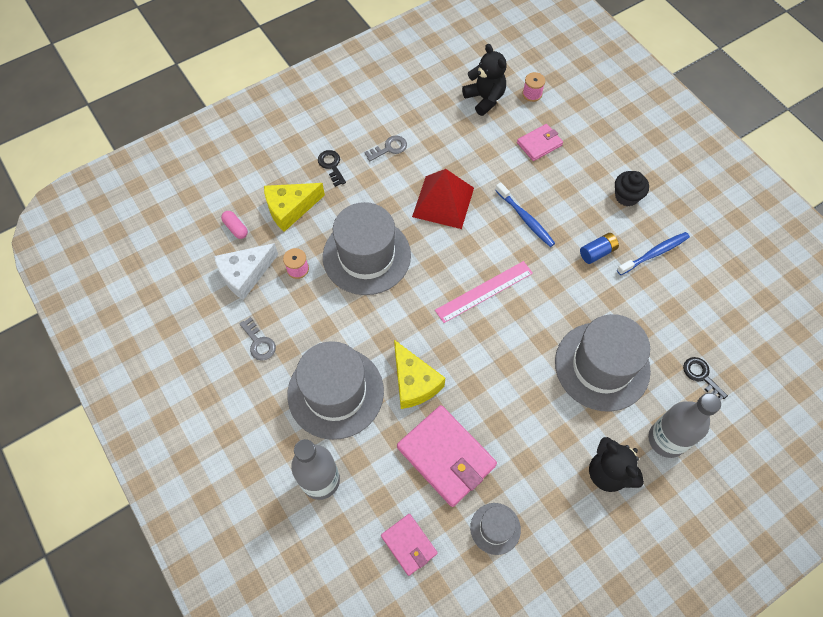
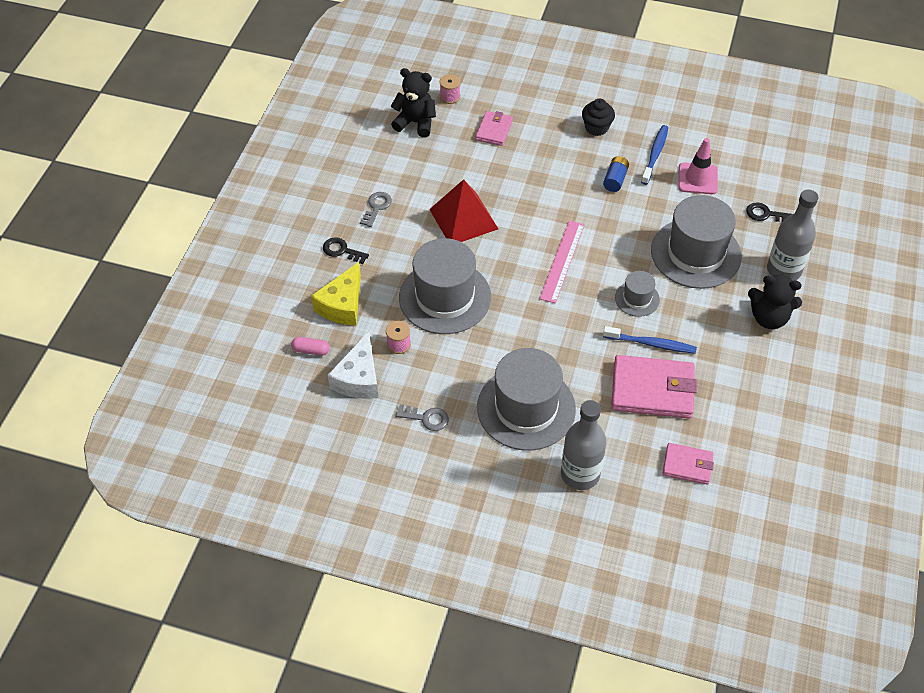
camera: 40 degrees left, 10 degrees down
(414, 382) = (577, 358): yellow cheese -> none
(495, 528) = (733, 409): grey hat -> grey hat (637, 299)
(525, 218) = (539, 190): blue toothbrush -> blue toothbrush (651, 344)
(671, 301) = (697, 179): none -> pink traffic cone

